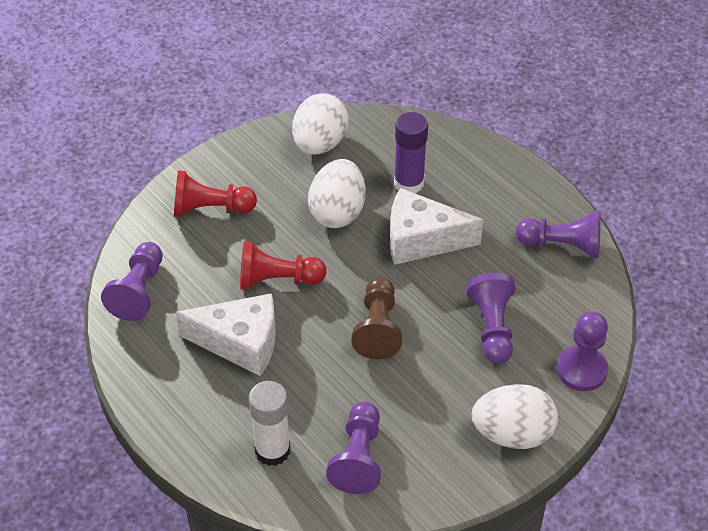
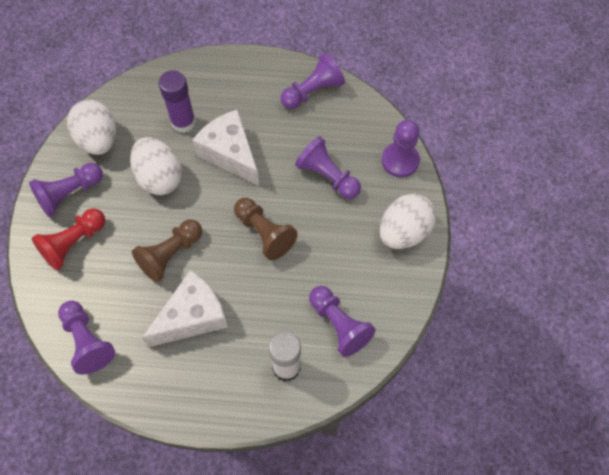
camera: 45 degrees left, 15 degrees up
(249, 168) = (69, 194): none -> purple pawn
(277, 280) = (170, 254): red pawn -> brown pawn
(421, 240) = (230, 154): white cheese -> white cheese turned 90 degrees clockwise

